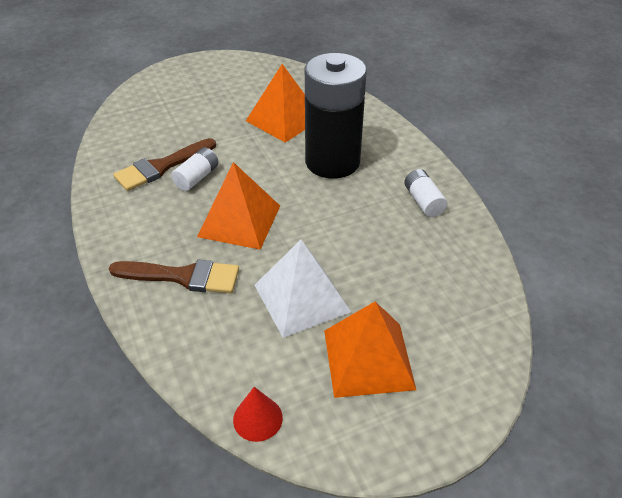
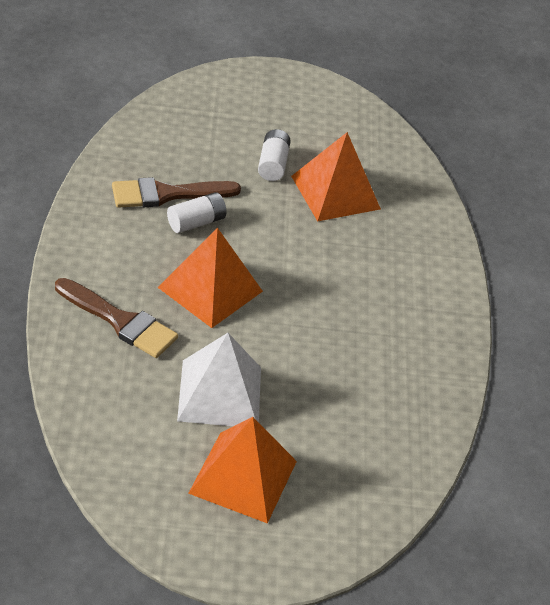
camera: 20 degrees right, 0 degrees up
(257, 418) = (110, 477): red cone -> none
(332, 162) = (353, 266): black battery -> none
(423, 201) = (419, 354): white battery -> white battery (273, 164)

